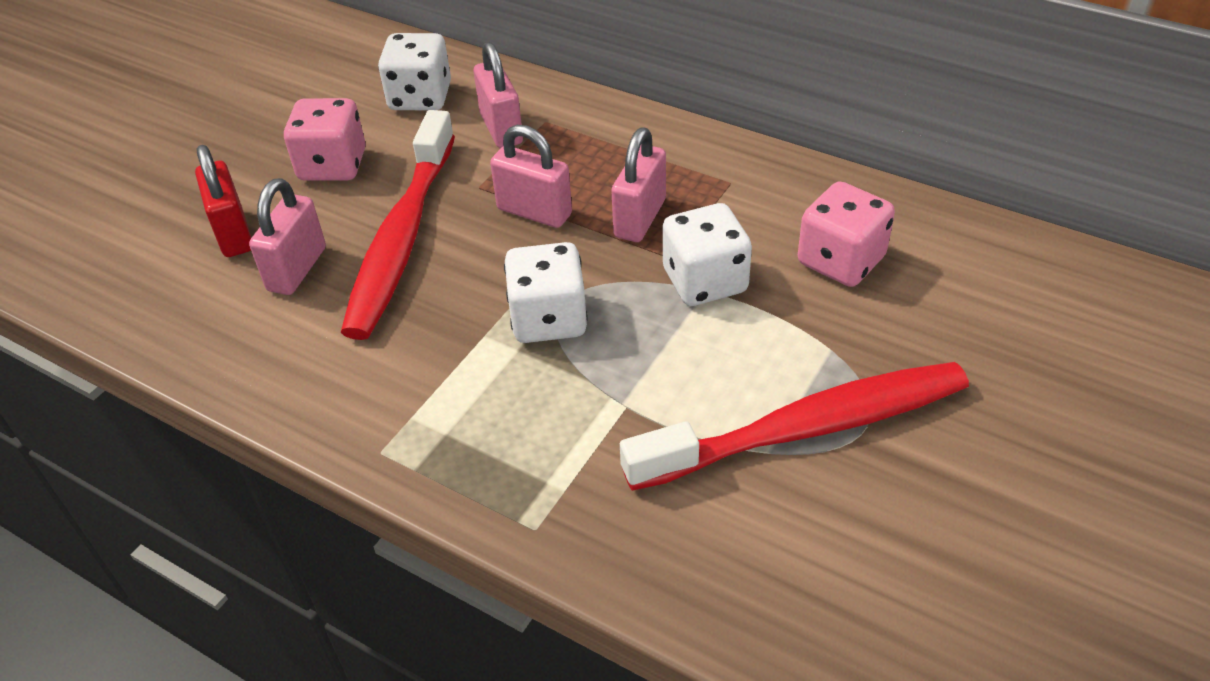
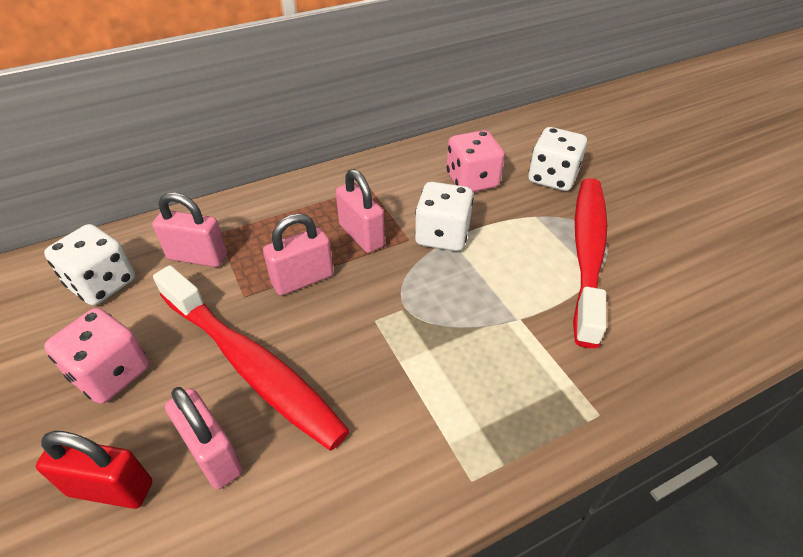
camera: 60 degrees left, 0 degrees up
(548, 319) = (413, 320): white dice -> white dice (552, 178)

